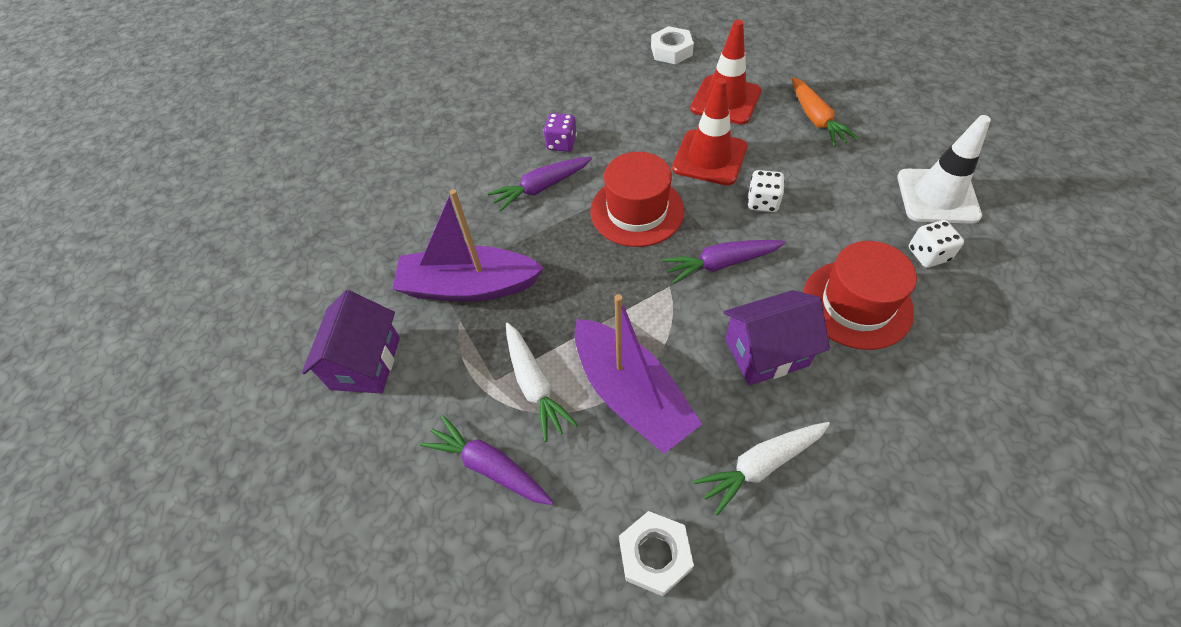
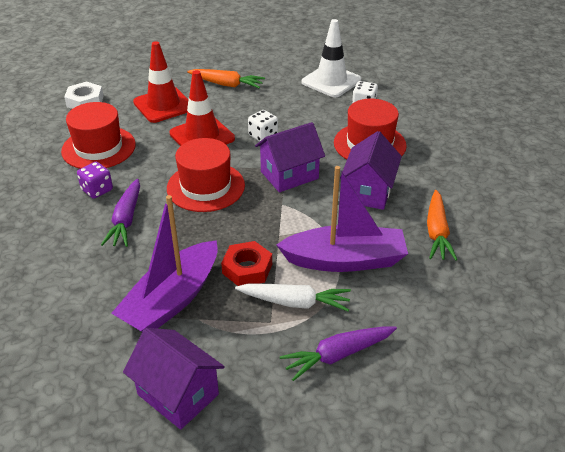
camera: 60 degrees left, 15 degrees down
(550, 316) = (247, 269): none -> red nut
(617, 104) = (98, 148): none -> red hat
(655, 555) = (459, 303): white nut -> none
(721, 264) = (289, 175): purple carrot -> purple house
(761, 465) = (437, 232): white carrot -> orange carrot

